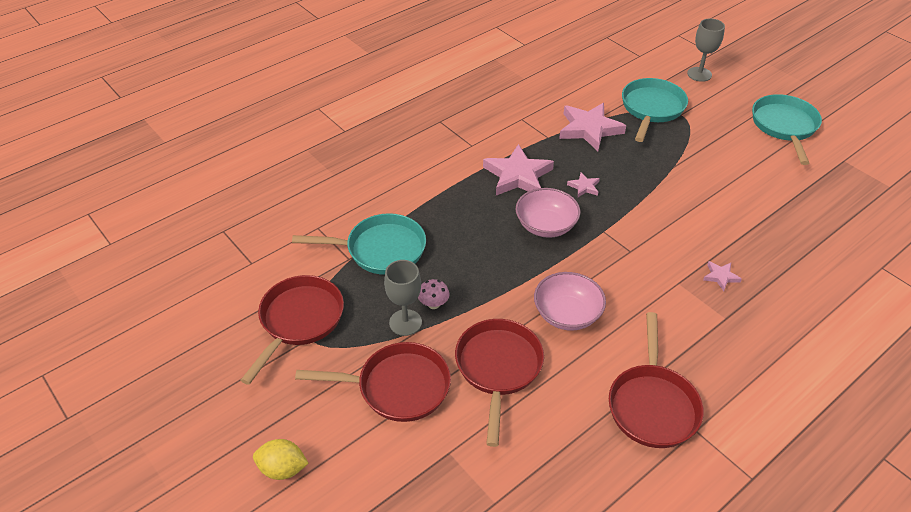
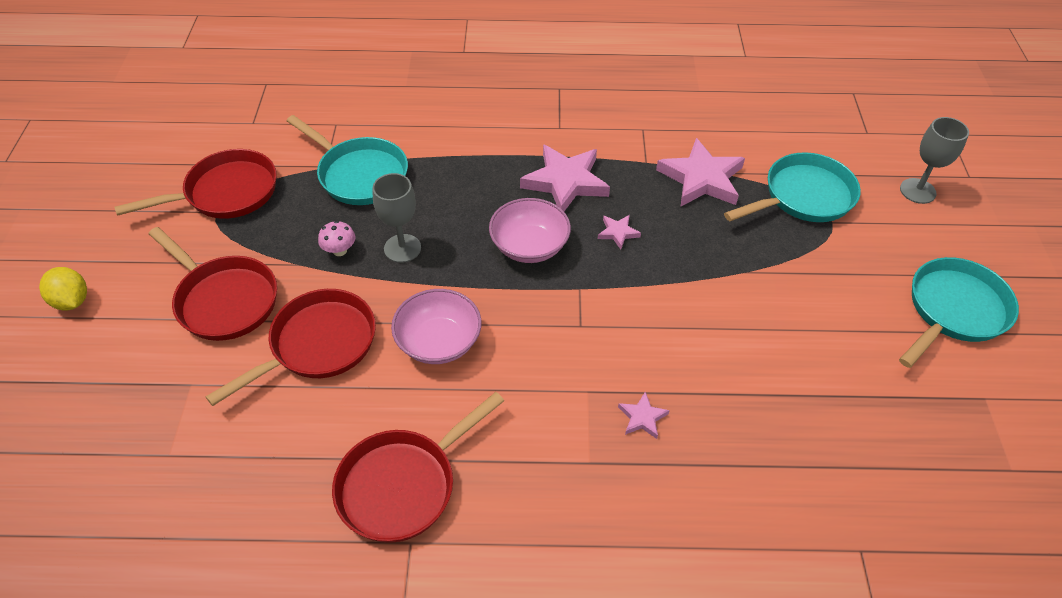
camera: 40 degrees right, 5 degrees up
(405, 322) = (298, 250): grey goblet -> grey goblet (402, 248)

